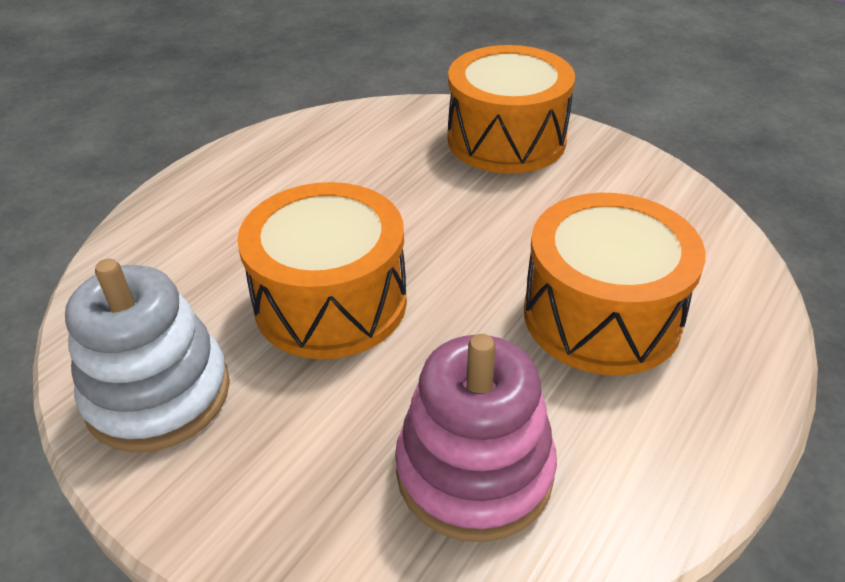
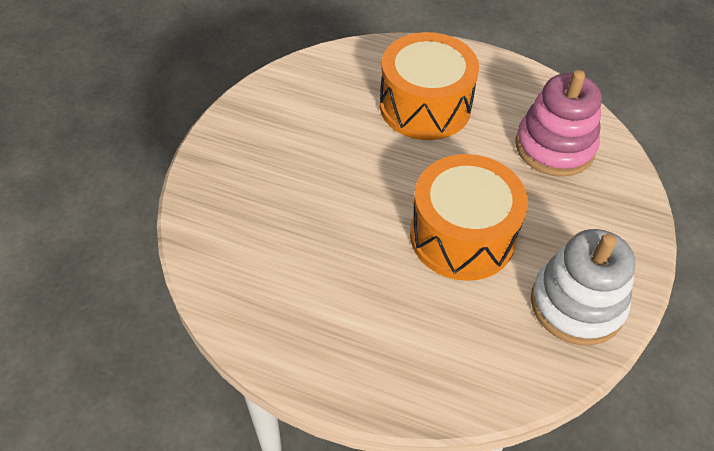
camera: 105 degrees left, 10 degrees up
(506, 139) = (238, 168): orange drum -> none

